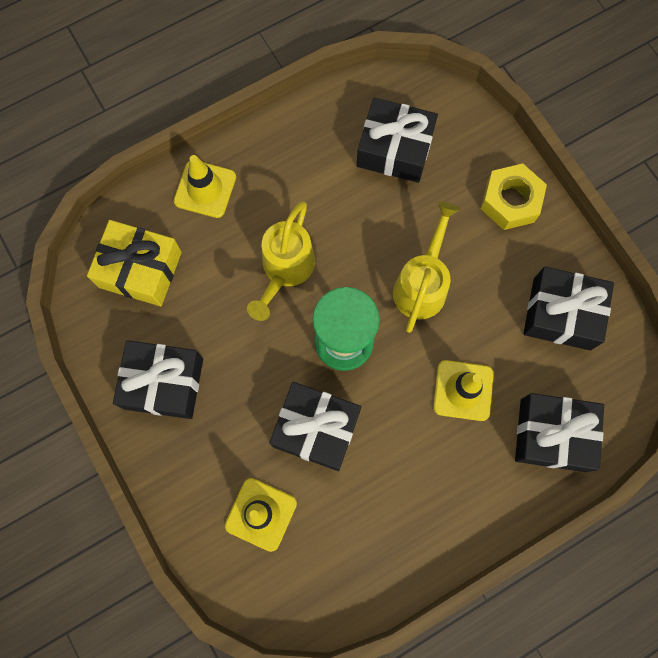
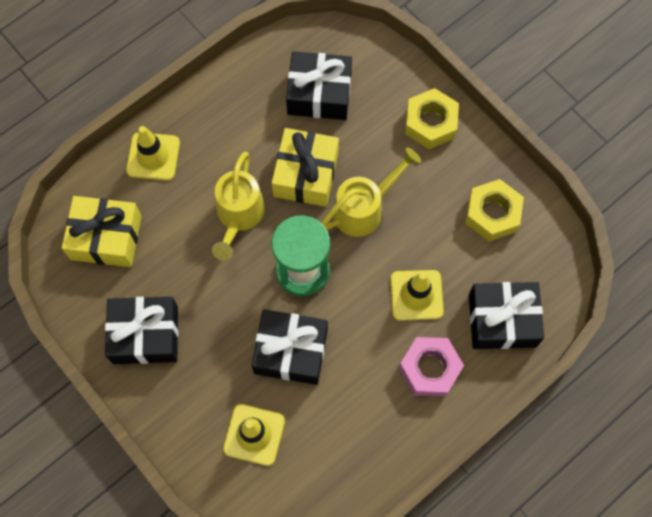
camera: 10 degrees left, 5 degrees down
(365, 235) = (306, 174): none -> yellow gift
(422, 284) = (364, 209): yellow watering can -> yellow watering can turned 45 degrees clockwise
(464, 475) = (430, 369): none -> pink nut
(561, 314) = (492, 214): black gift -> yellow nut

